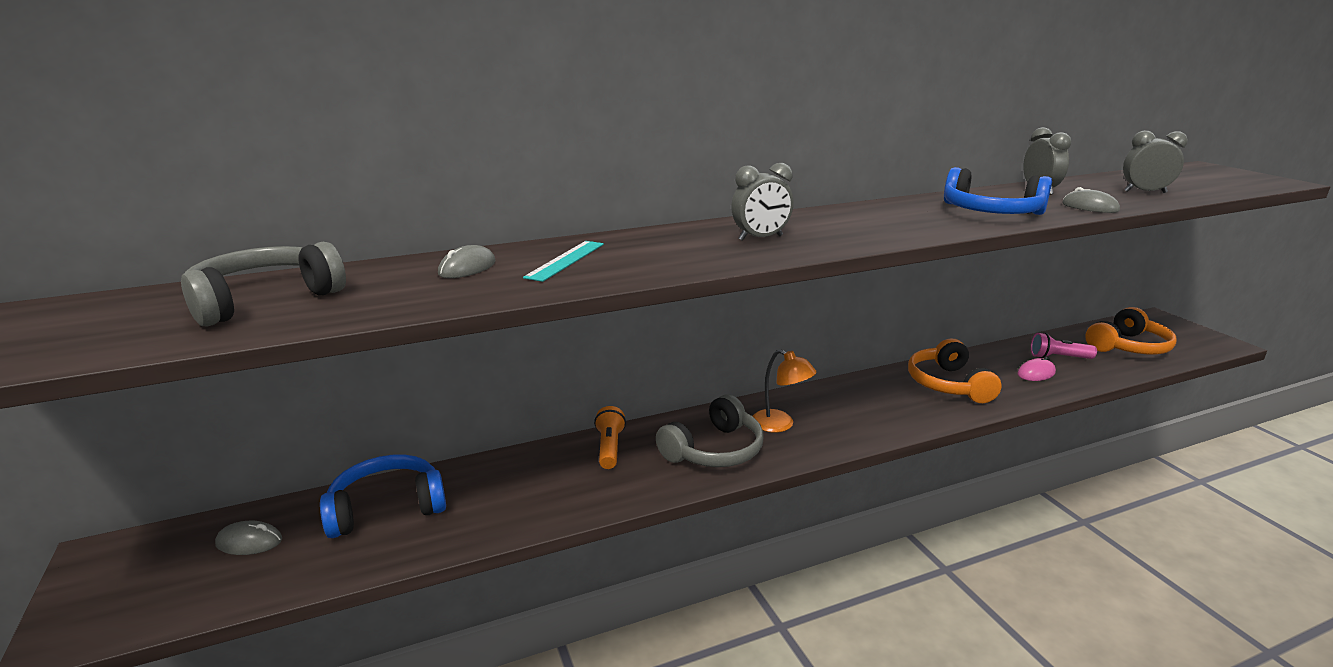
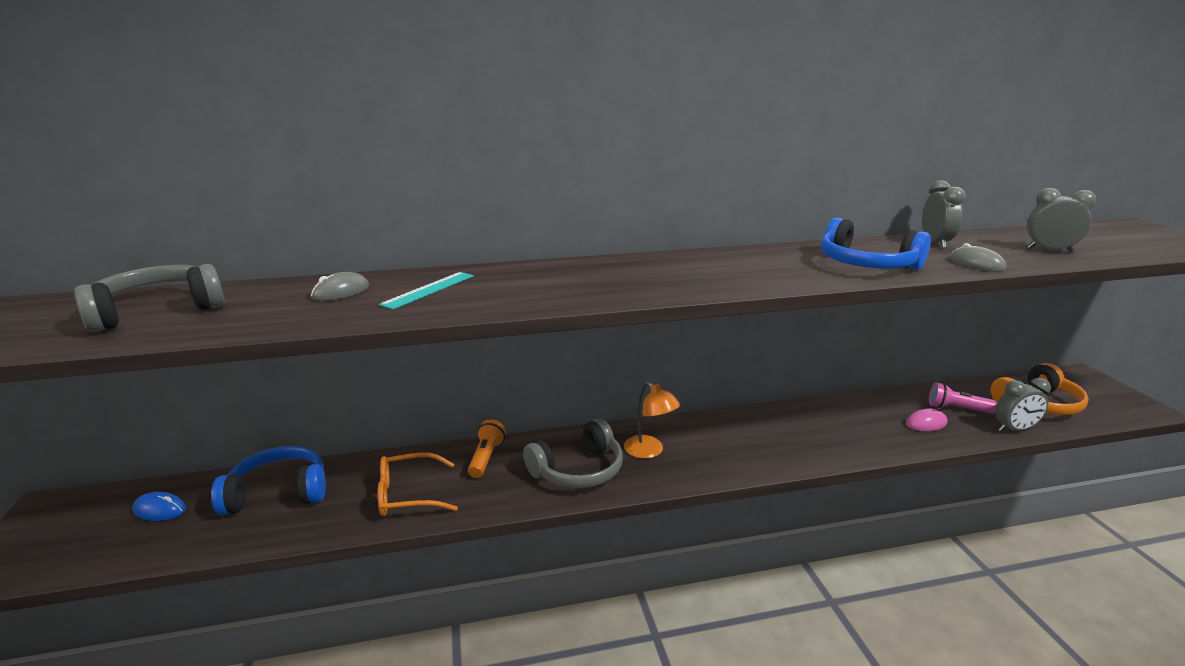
camera: 10 degrees right, 0 degrees up
(249, 542) = (159, 510): grey mouse -> blue mouse
(540, 494) = (408, 494): none -> orange glasses
(760, 238) = (619, 278): grey clock -> grey clock (1014, 429)
(948, 384) = (830, 426): orange headphones -> none

